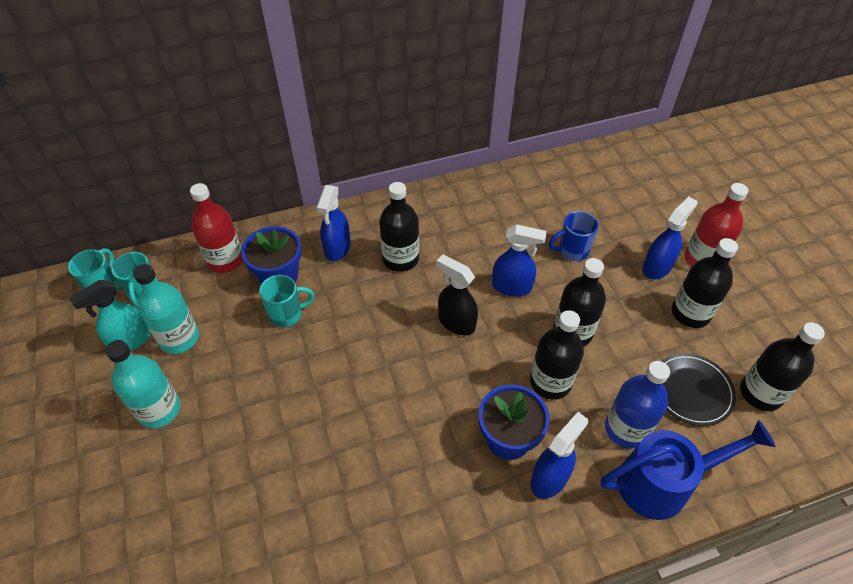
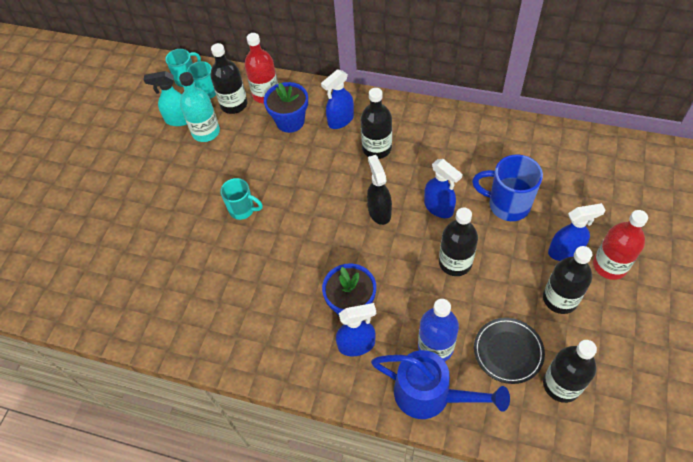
camera: 40 degrees right, 5 degrees up
(159, 409) = (167, 170): turquoise bottle -> none
(287, 314) = (277, 149): turquoise mug -> turquoise mug (243, 210)
(550, 382) = (410, 286): black bottle -> black bottle (234, 104)
(572, 251) = (507, 205): blue mug -> blue mug, size x1.54

